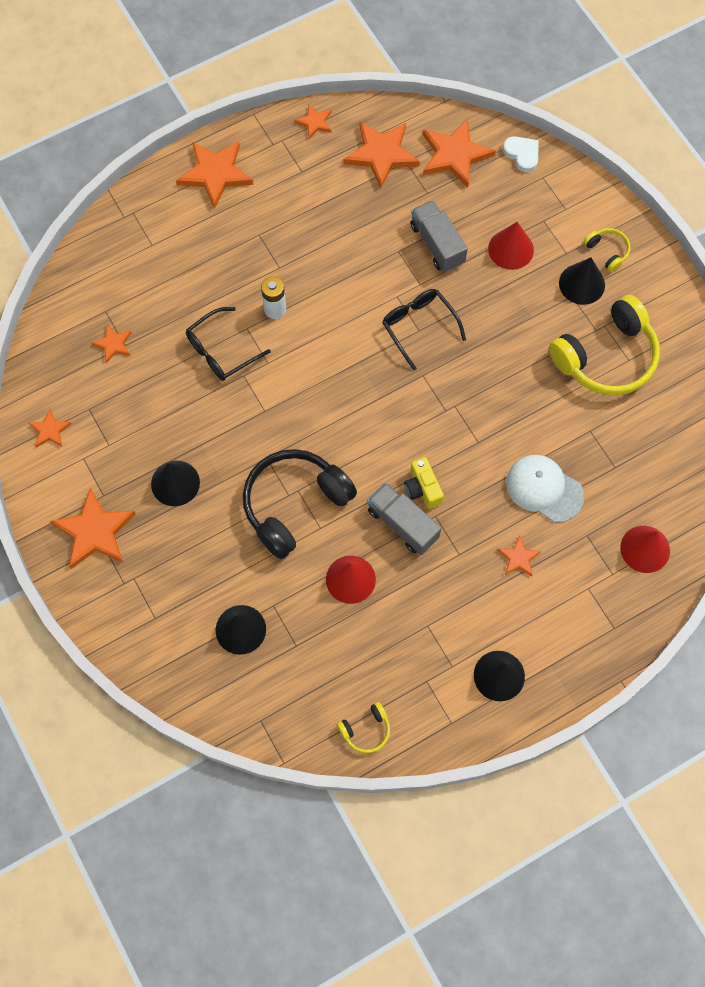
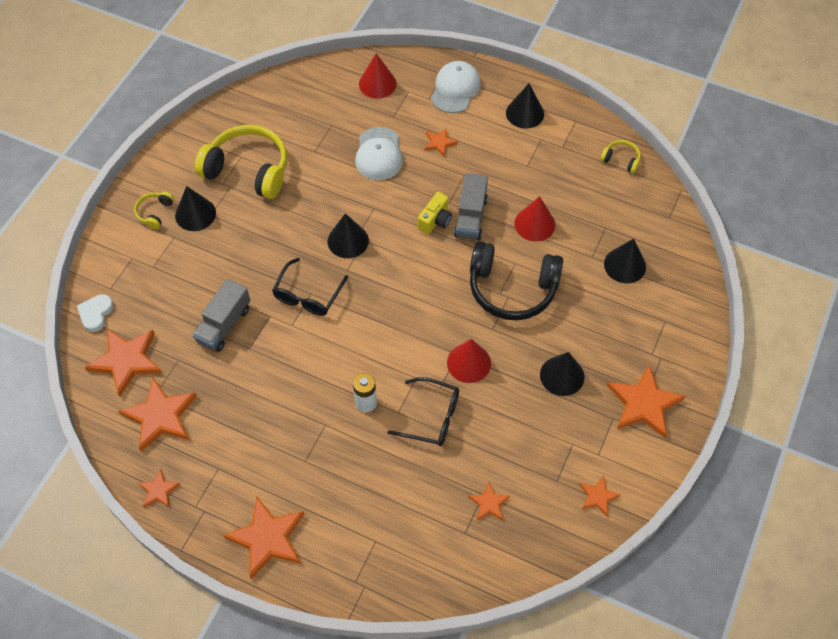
camera: 125 degrees left, 10 degrees down
(455, 395) = (348, 240): none -> black cone
(511, 249) = (195, 273): red cone -> red cone (469, 363)
(583, 625) = (455, 89): none -> white cap

